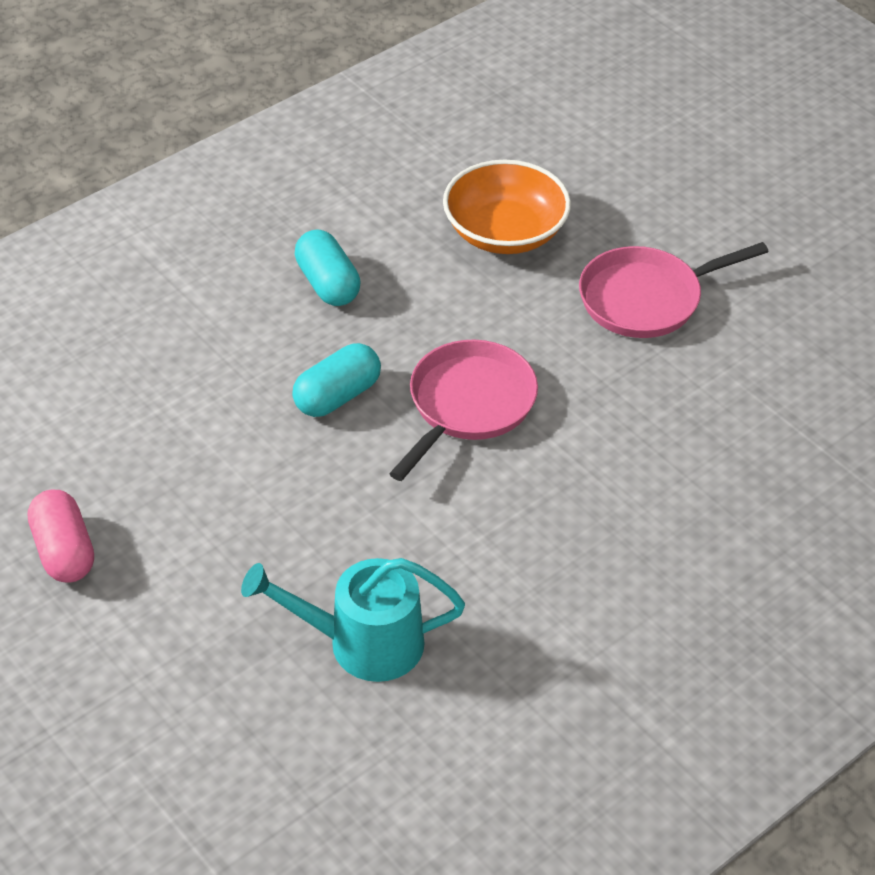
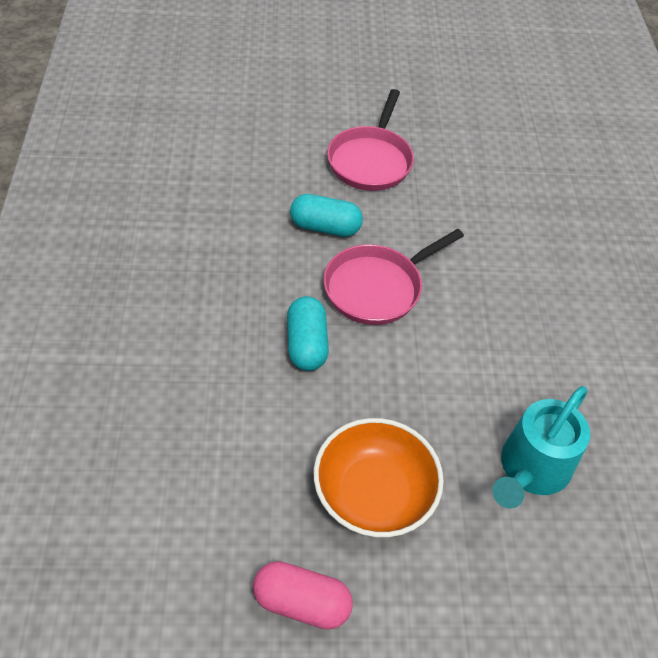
camera: 55 degrees left, 5 degrees up
(328, 284) = (202, 284): turquoise capsule -> turquoise capsule (325, 227)
(468, 405) = (377, 287): pink pan -> pink pan turned 105 degrees counterclockwise
(505, 232) = (253, 179): orange bowl -> orange bowl (374, 493)

